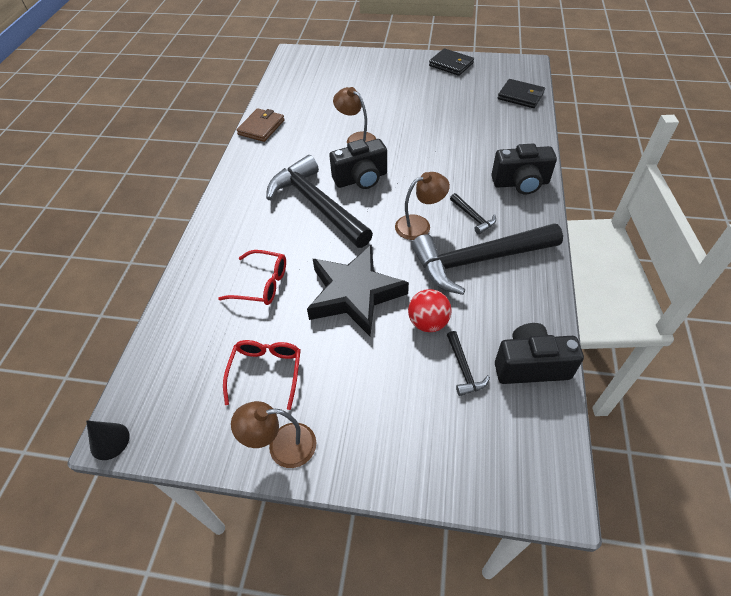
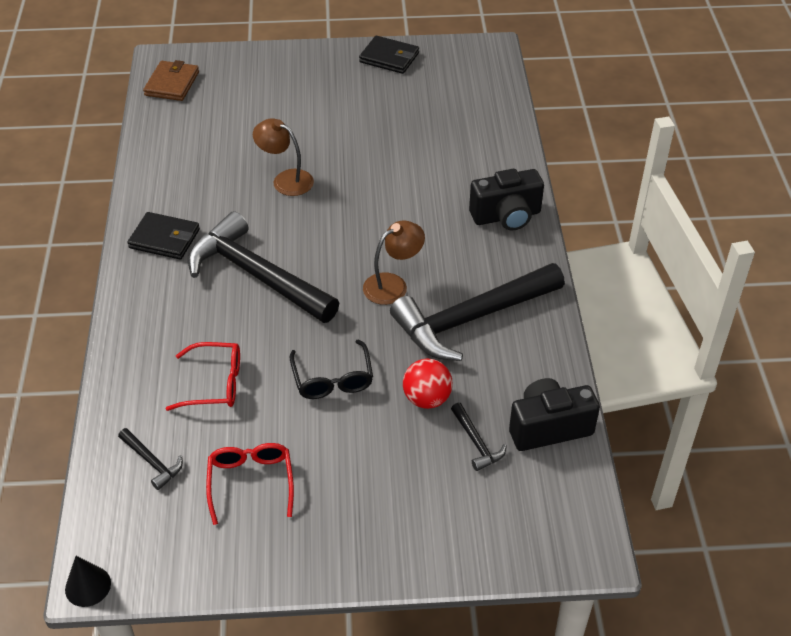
camera: 15 degrees left, 5 degrees down
(261, 127) = (150, 177): brown wallet -> brown wallet (172, 84)
(282, 446) = (292, 555): brown lamp -> none
(354, 294) = (332, 379): black star -> black glasses
(361, 179) = (305, 234): black camera -> none
(473, 217) = (456, 266): black hammer -> black hammer (152, 462)
(520, 96) = (488, 96): black wallet -> black wallet (164, 239)

